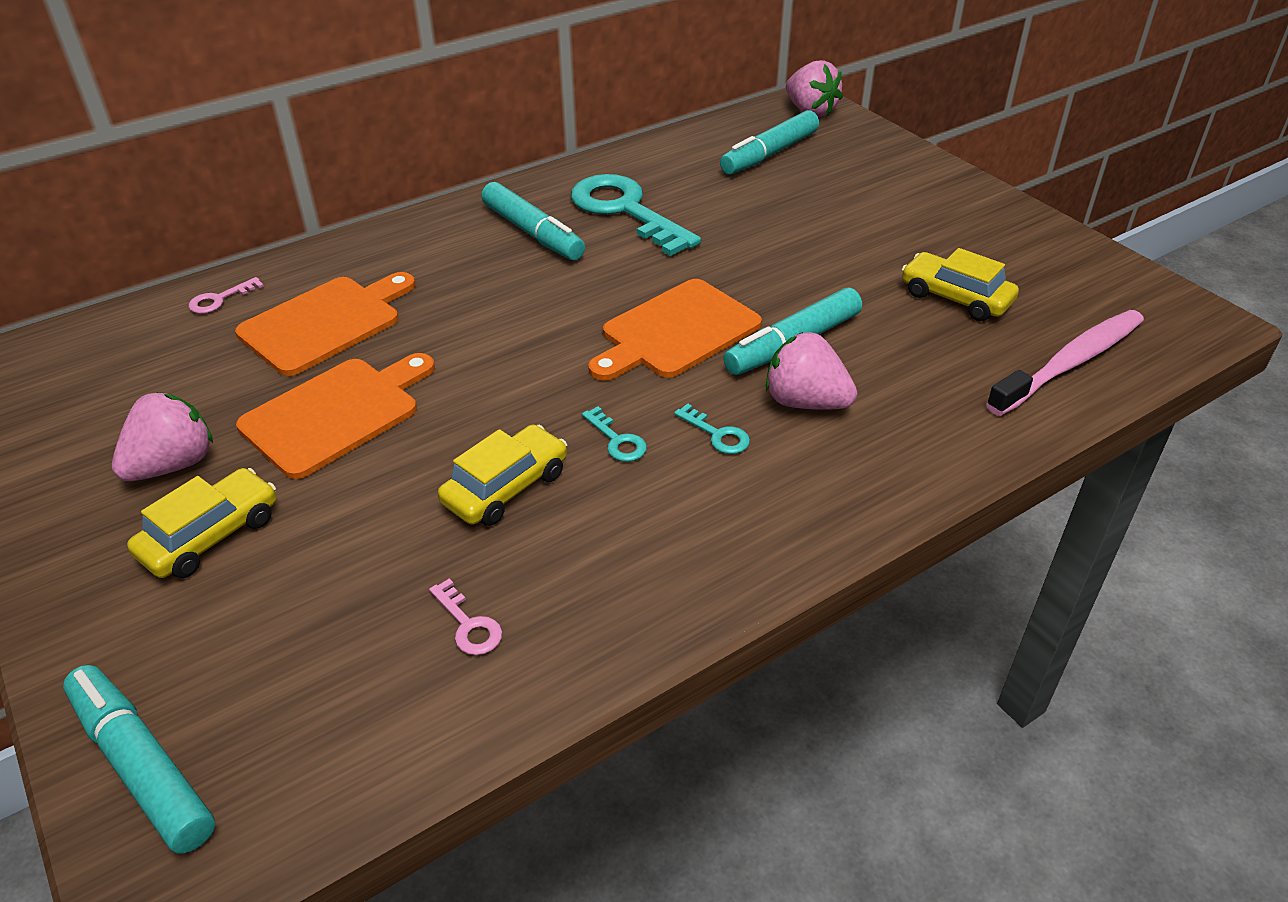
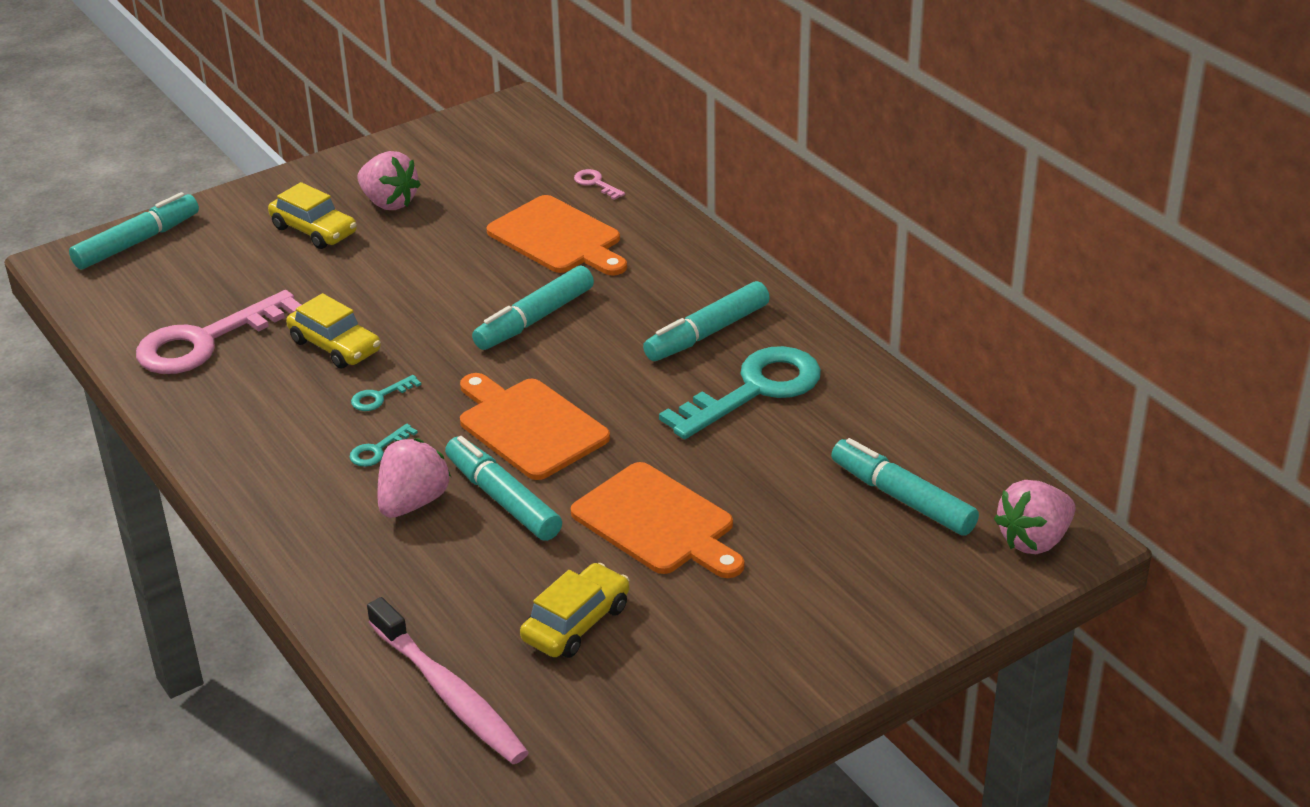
camera: 90 degrees right, 5 degrees down
(336, 413) = (436, 260): orange cutting board -> orange cutting board (658, 522)
(468, 625) = (205, 341): pink key -> pink key, size x2.46
(485, 334) = (534, 319): none -> turquoise marker

